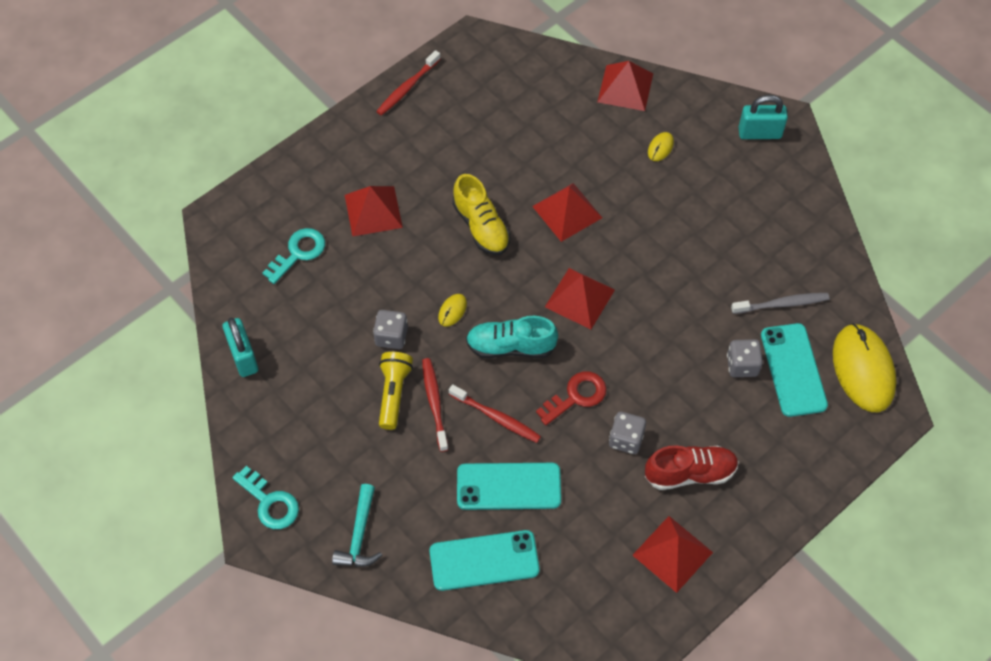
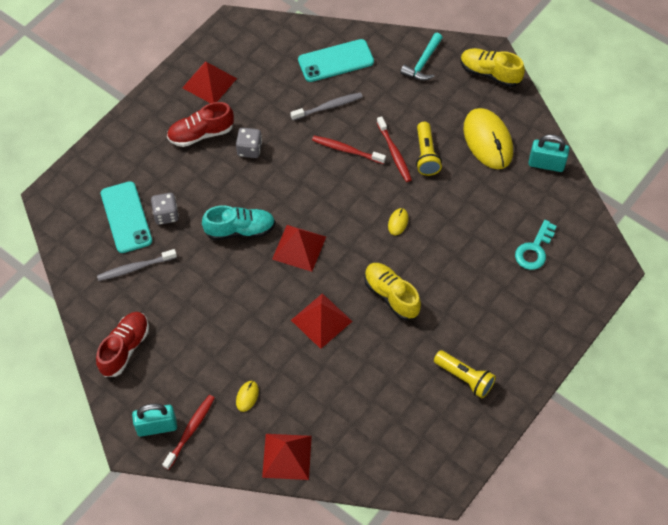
camera: 170 degrees right, 0 degrees up
(243, 357) = (546, 164): turquoise padlock -> turquoise padlock turned 45 degrees counterclockwise
(270, 502) = (490, 73): turquoise key -> yellow shoe
(359, 535) = (423, 63): turquoise hammer -> turquoise hammer turned 150 degrees counterclockwise
(373, 211) = (485, 295): red pyramid -> none
(391, 336) = (440, 195): grey dice -> none
(407, 88) = (491, 422): red toothbrush -> red toothbrush (190, 430)
(422, 131) = (464, 378): none -> yellow flashlight
(508, 486) = (328, 107): turquoise phone -> grey toothbrush
(511, 347) = (346, 202): turquoise shoe -> turquoise shoe (240, 230)
(576, 396) = (290, 173): red key -> none
(794, 215) = (124, 348): none -> red shoe
(863, 369) = (71, 226): yellow mouse -> yellow mouse (488, 140)

